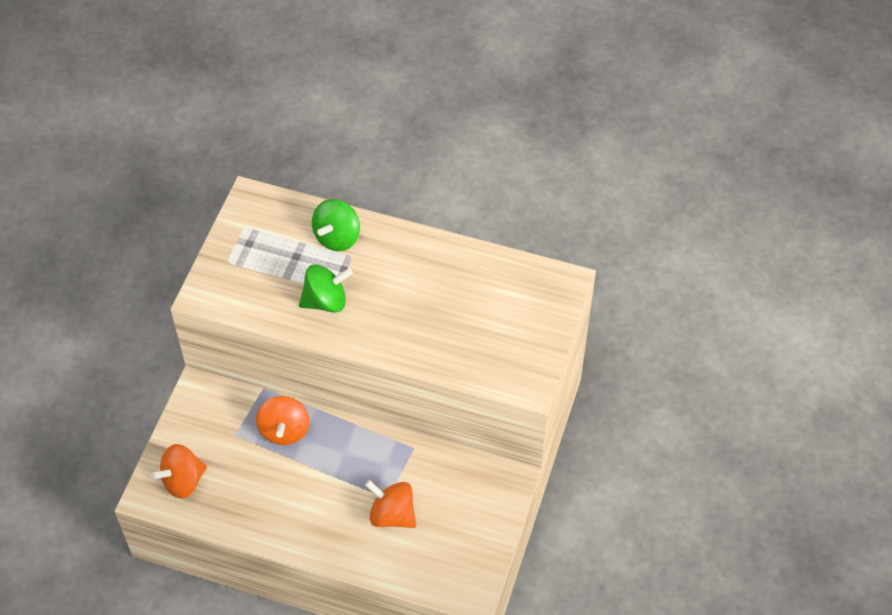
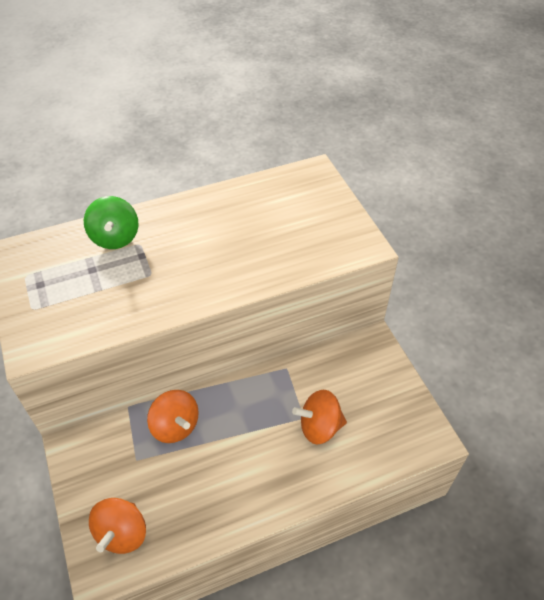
camera: 40 degrees left, 5 degrees down
(326, 301) = (150, 286): green spinning top -> none

